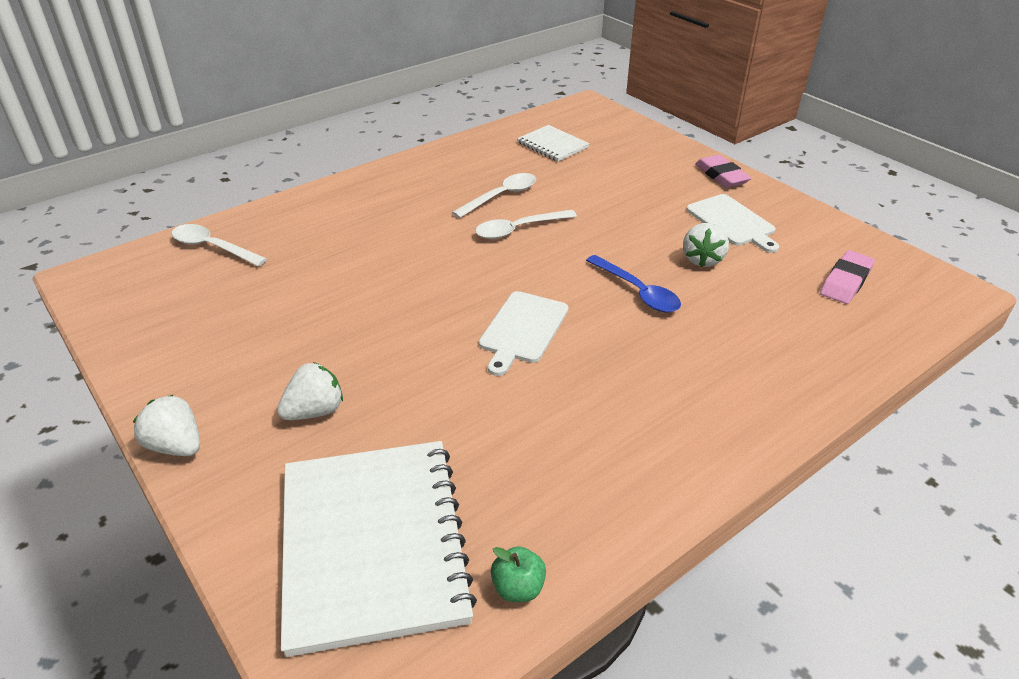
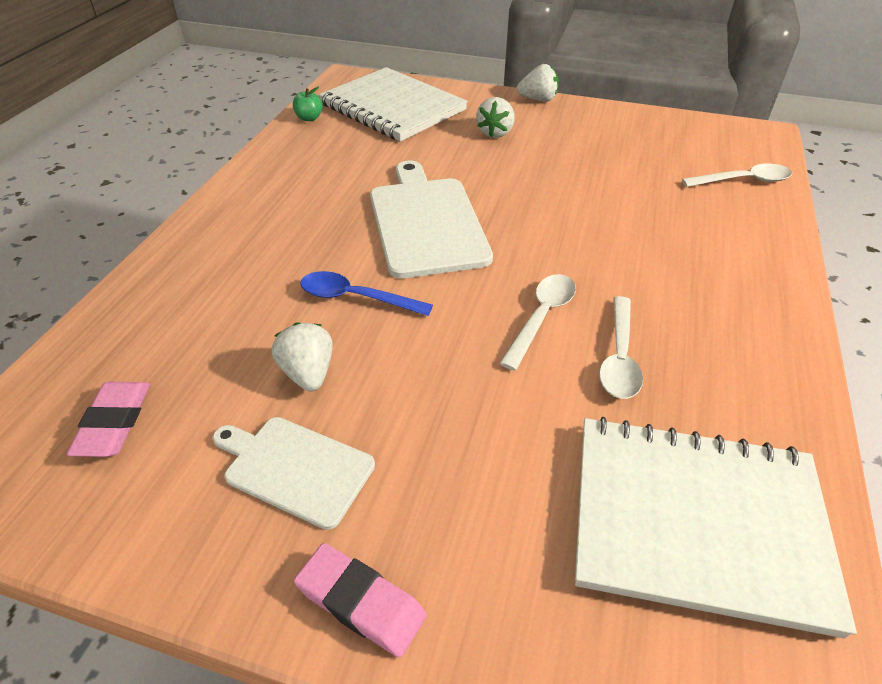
camera: 145 degrees right, 5 degrees up
(523, 330) = (426, 222): white cutting board -> white cutting board, size x1.66
(552, 145) = (696, 521): white notebook -> white notebook, size x2.05

